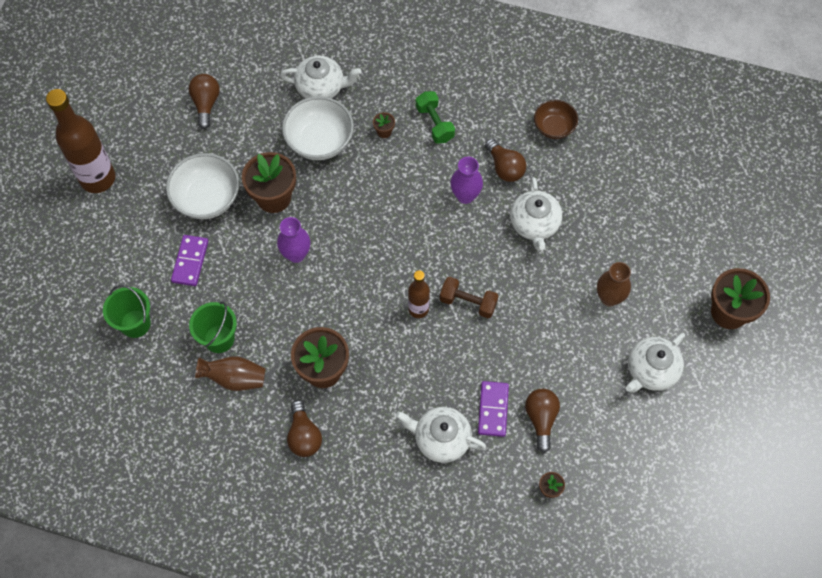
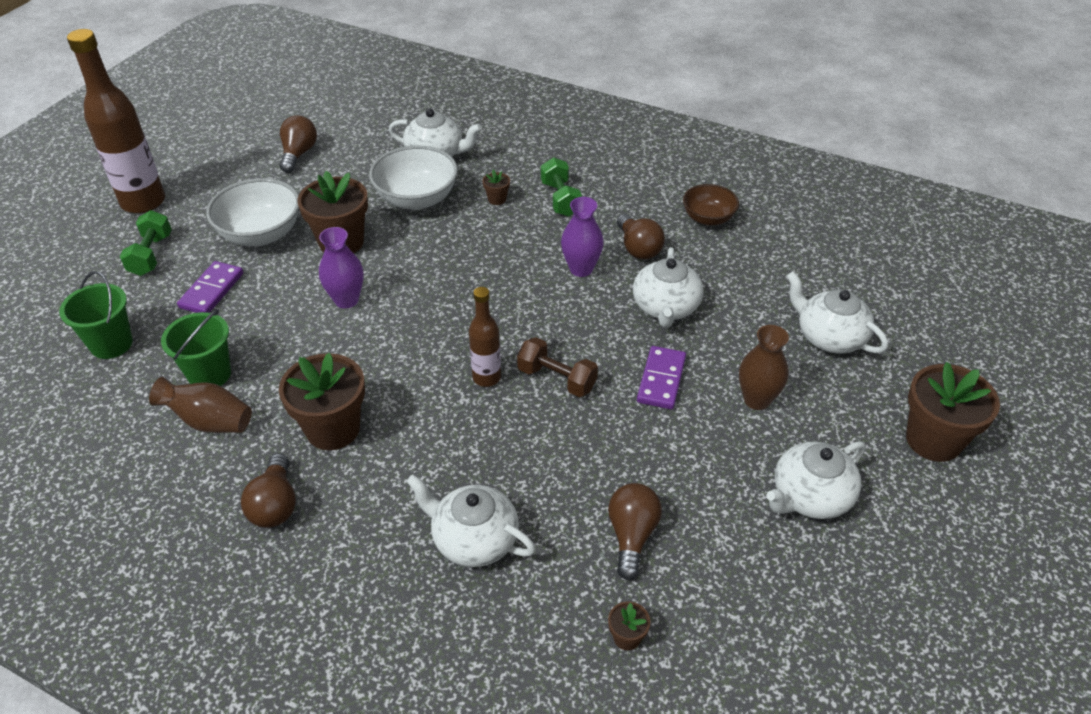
camera: 10 degrees right, 20 degrees down
(128, 233) = (151, 255): none -> green dumbbell
(493, 409) = (561, 512): purple domino -> purple domino (661, 380)
(654, 233) = (829, 337): none -> white teapot

